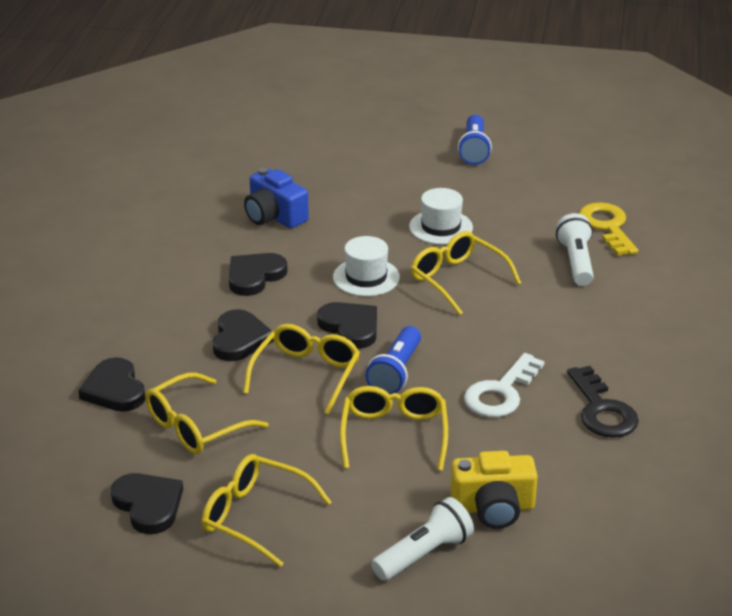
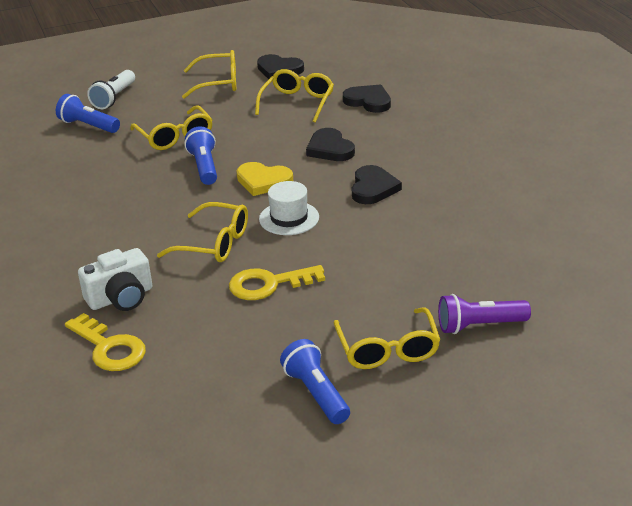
camera: 150 degrees right, 0 degrees up
(274, 216) = (421, 238): blue camera -> none
(306, 375) = (262, 146): yellow glasses -> yellow glasses (387, 349)
(317, 147) = (479, 326): none -> purple flashlight
(350, 327) = (263, 181): black heart -> yellow heart
(441, 227) = (269, 284): white hat -> yellow key
(493, 507) = (88, 126): yellow camera -> blue flashlight
(501, 392) = (122, 180): white key -> none
(576, 262) = (121, 297): white flashlight -> white camera
(602, 410) = (44, 193): black key -> none

